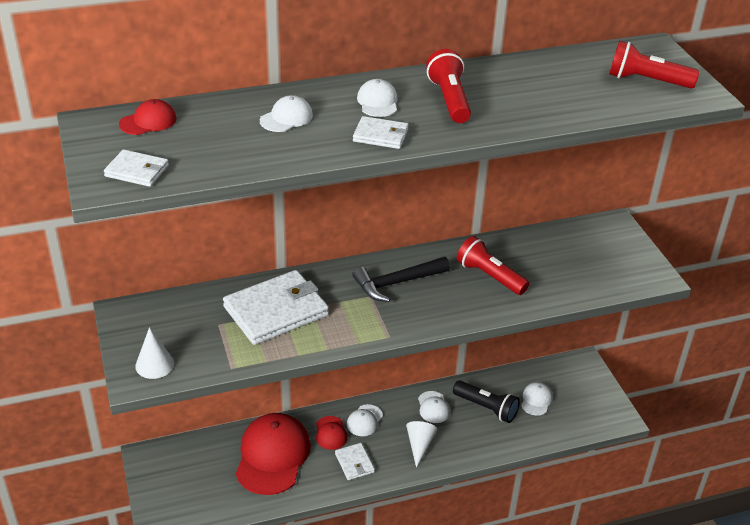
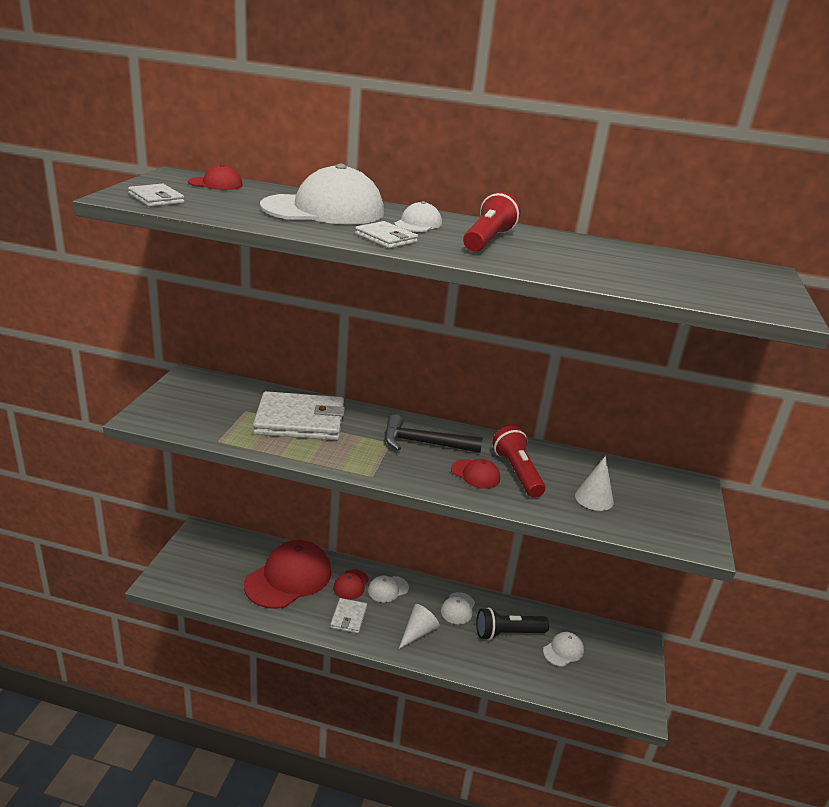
camera: 30 degrees right, 10 degrees down
(154, 364) = (166, 415): white cone -> white cone (594, 498)
(286, 118) = (323, 210): white cap -> white cap, size x2.19
(462, 294) = (475, 474): none -> red cap
(486, 408) = (507, 633): black flashlight -> black flashlight turned 105 degrees clockwise
(646, 81) = (724, 286): red flashlight -> none

